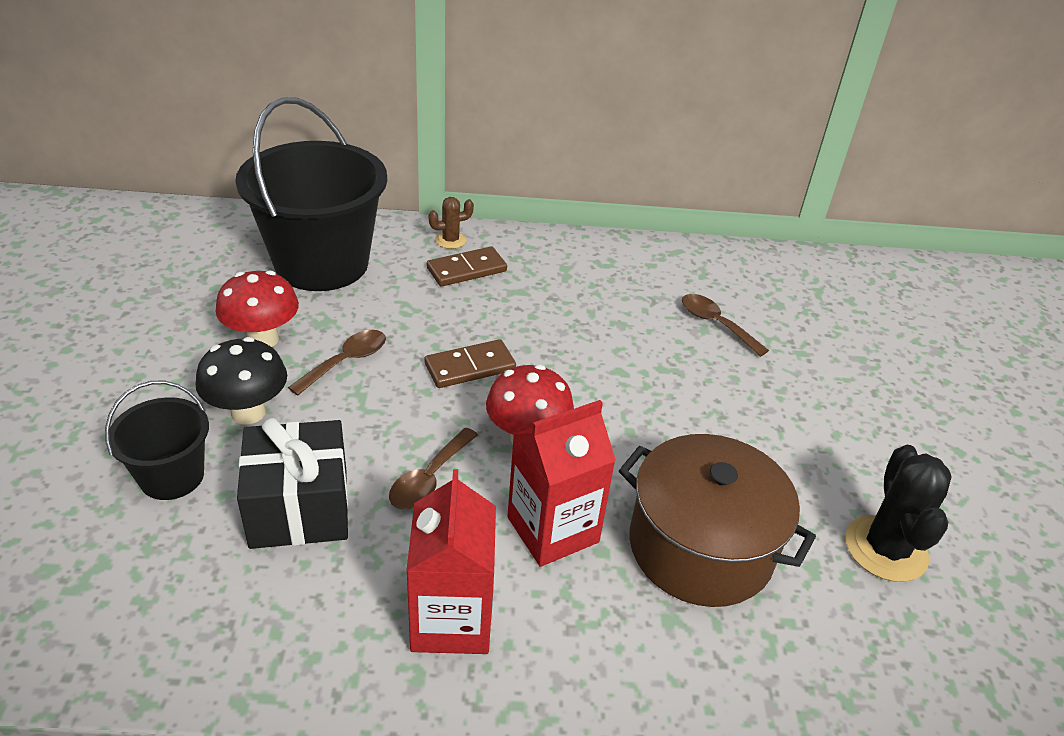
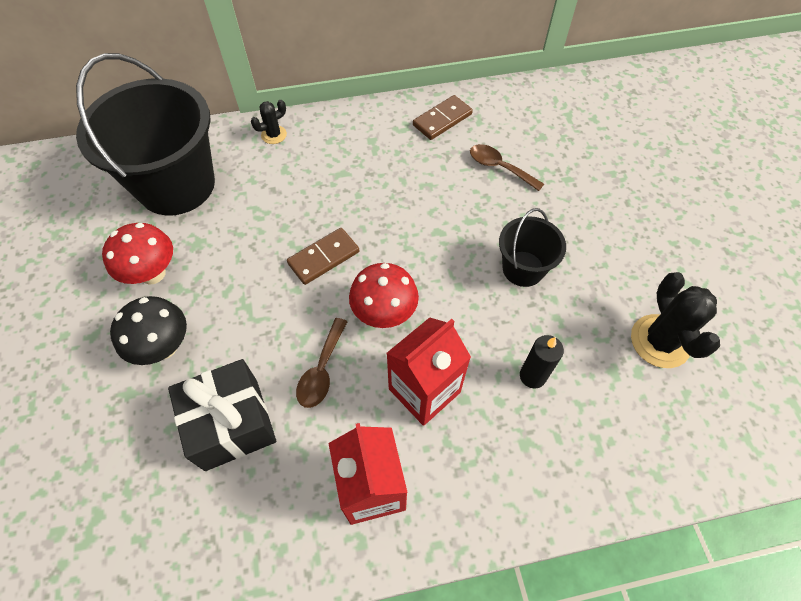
camera: 10 degrees left, 20 degrees up
(172, 476) = (124, 423): black bucket -> black bucket (523, 269)
(346, 362) = (226, 278): brown spoon -> none
(450, 240) = (274, 135): brown cactus -> black cactus
(466, 269) = (295, 162): brown domino -> brown domino (442, 119)
(700, 547) = (532, 376): brown pot -> black candle

